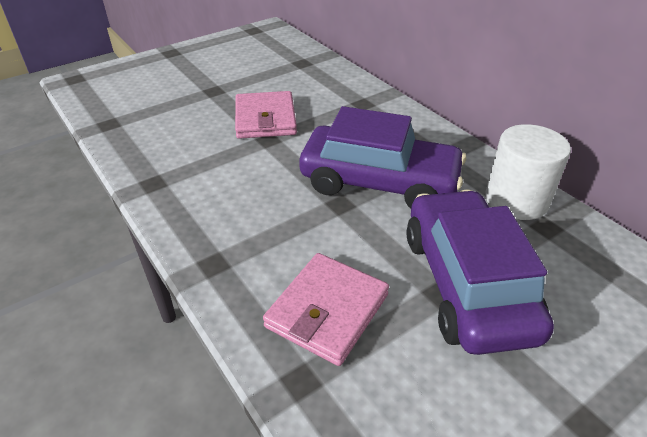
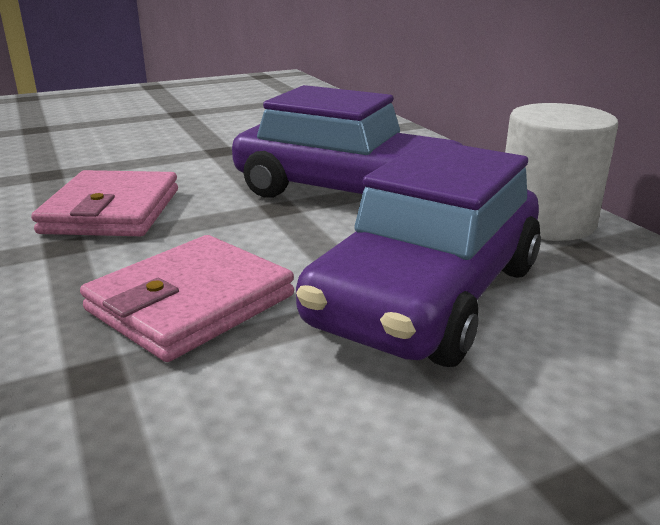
camera: 10 degrees right, 15 degrees down
(265, 119) = (228, 135): pink wallet -> pink wallet (112, 211)
(467, 284) = (427, 295): purple car -> purple car turned 150 degrees counterclockwise

